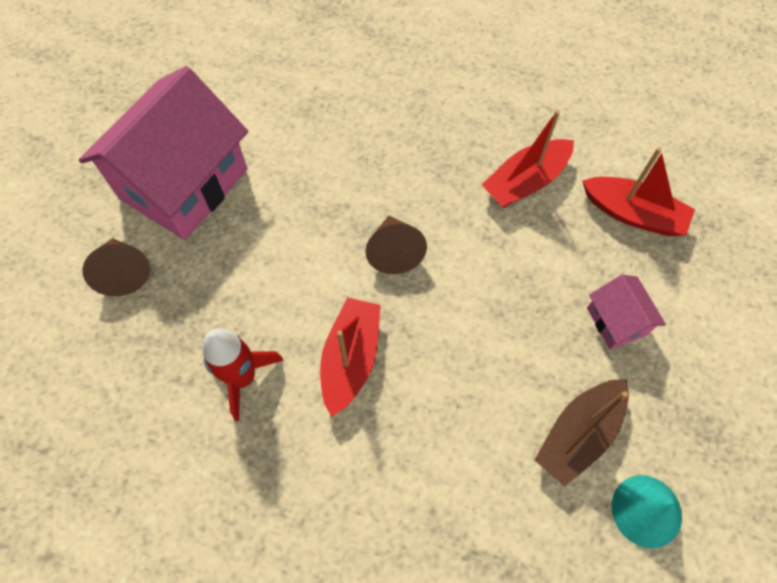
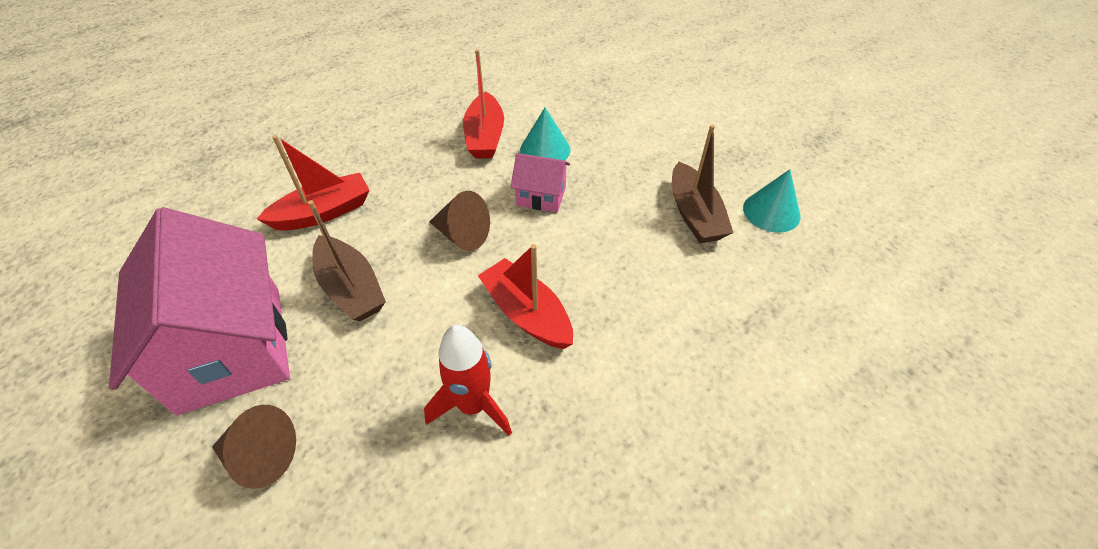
camera: 55 degrees left, 15 degrees down
(283, 214) = (351, 288): none -> brown boat
(552, 243) = (545, 150): none -> turquoise cone
(616, 321) = (629, 152): pink house -> pink house (541, 196)
(633, 214) = (562, 104): red boat -> red boat (323, 212)

